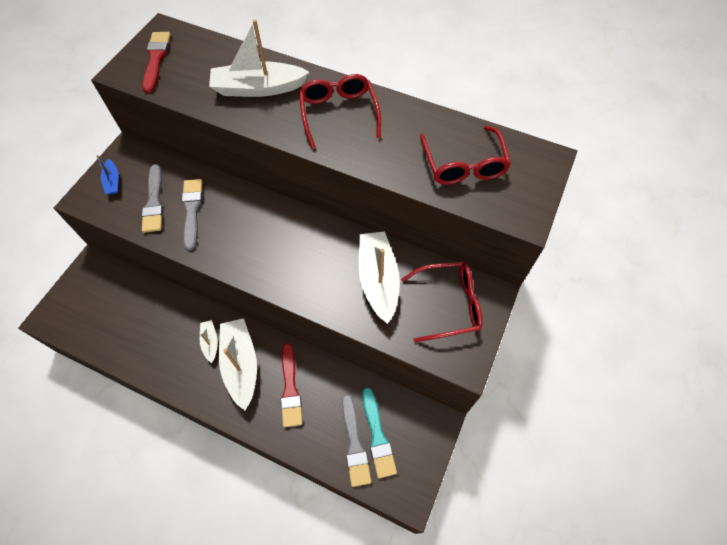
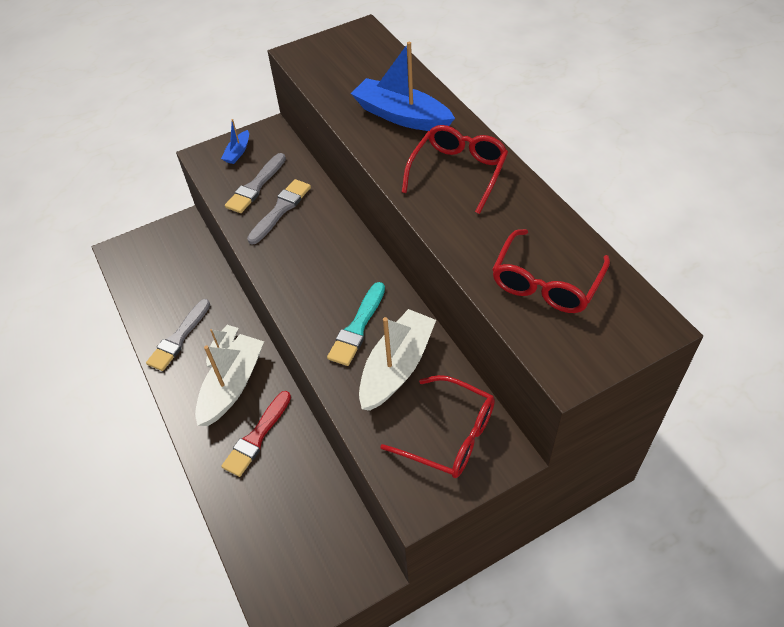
camera: 40 degrees right, 10 degrees down
(156, 59) = (334, 54): red brush -> none
(258, 88) = (401, 116): white boat -> blue boat
(354, 444) = (272, 530): grey brush -> grey brush (179, 338)
(377, 436) = (300, 539): turquoise brush -> turquoise brush (357, 327)

